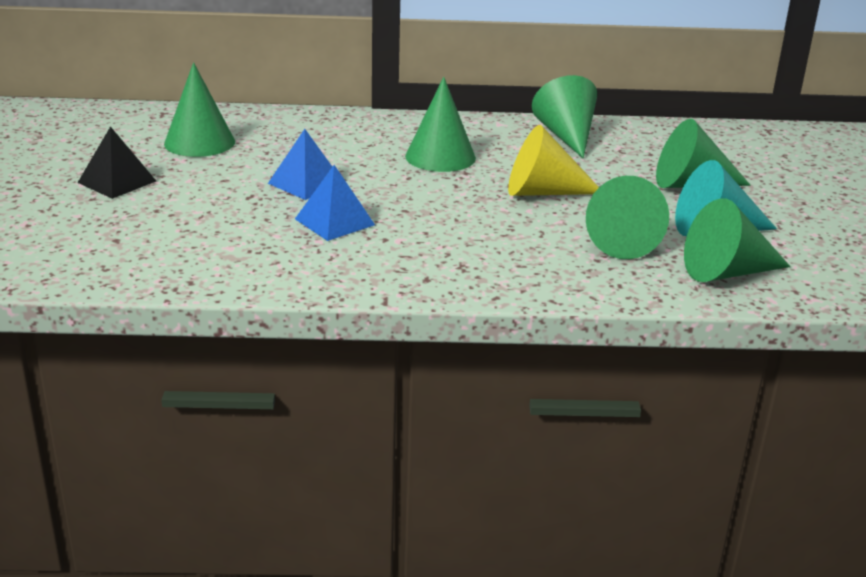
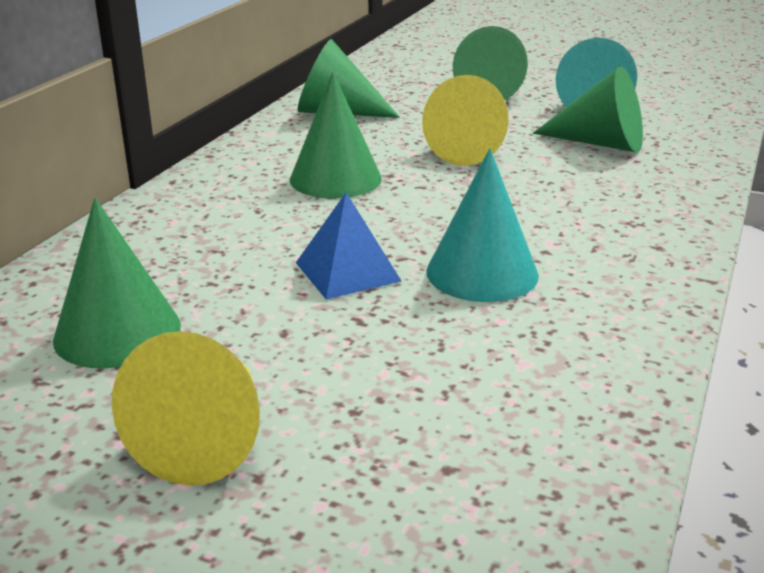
camera: 65 degrees left, 0 degrees up
(117, 181) = (207, 438): black pyramid -> yellow cone
(334, 222) = (482, 273): blue pyramid -> turquoise cone
(726, 272) = (678, 120): green cone -> none

